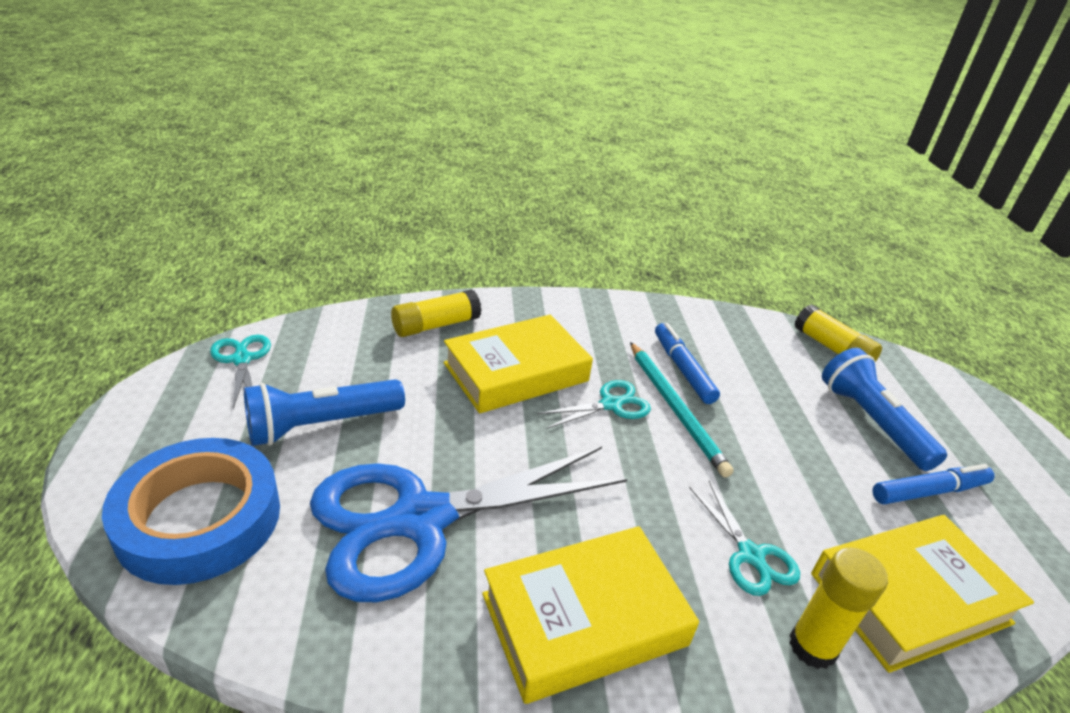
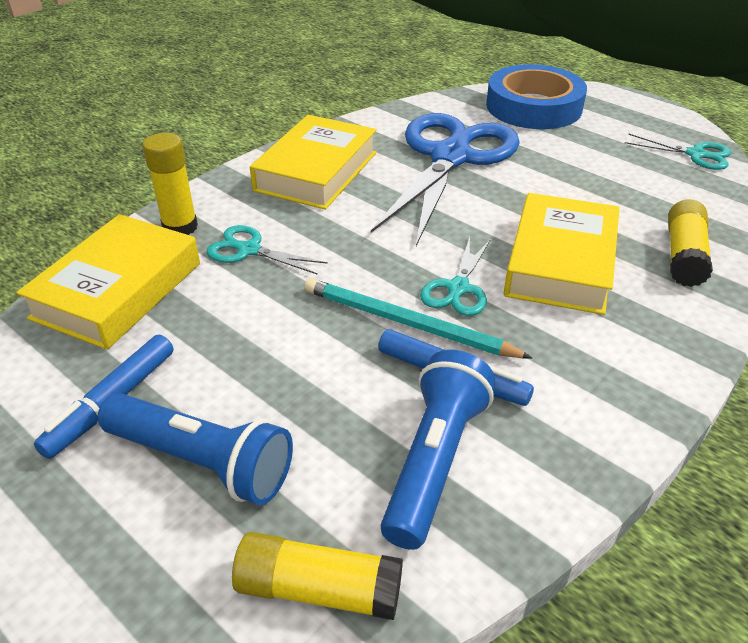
camera: 140 degrees right, 5 degrees up
(321, 425) = (580, 158): blue flashlight -> blue flashlight (435, 460)

